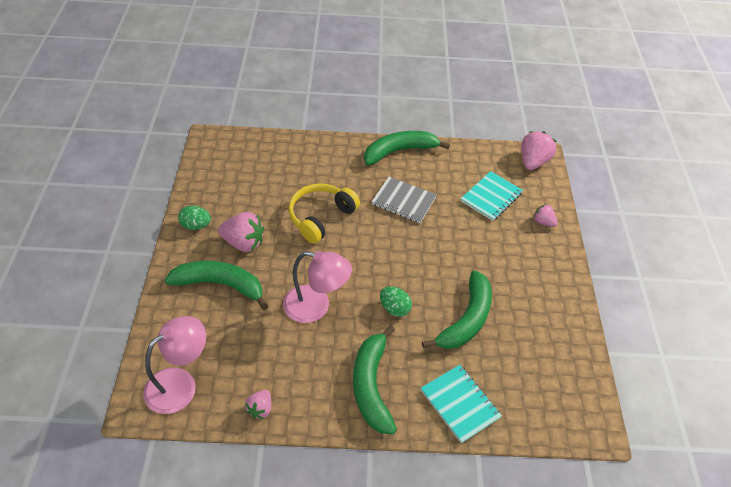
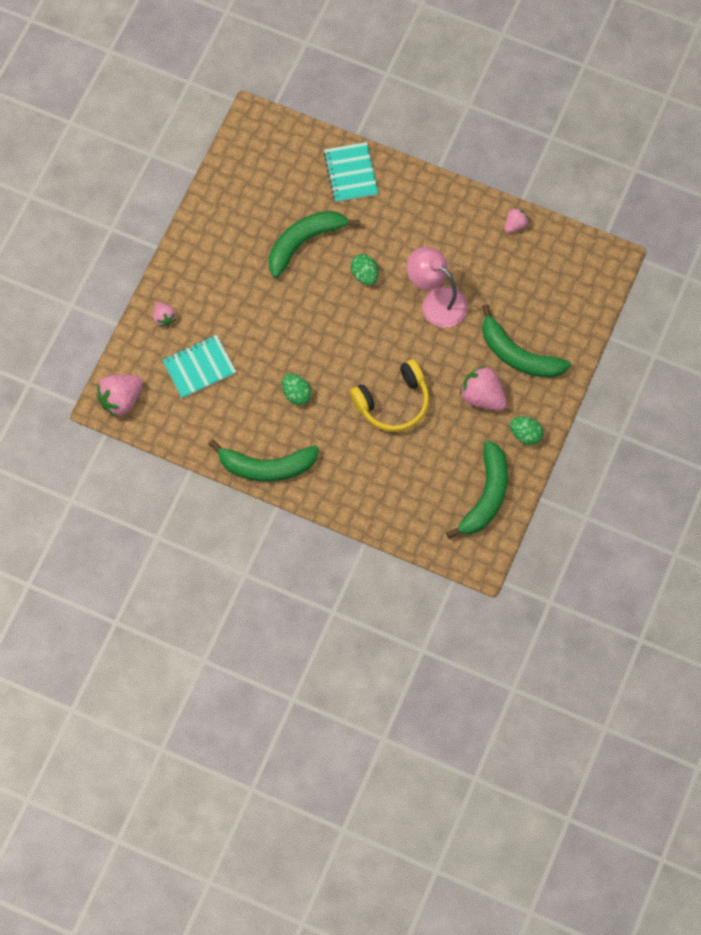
camera: 155 degrees left, 20 degrees up
(180, 384) = (576, 269): pink lamp -> none
(371, 385) = (416, 213): green banana -> green banana (486, 496)
(403, 201) = (296, 394): grey notebook -> green egg

